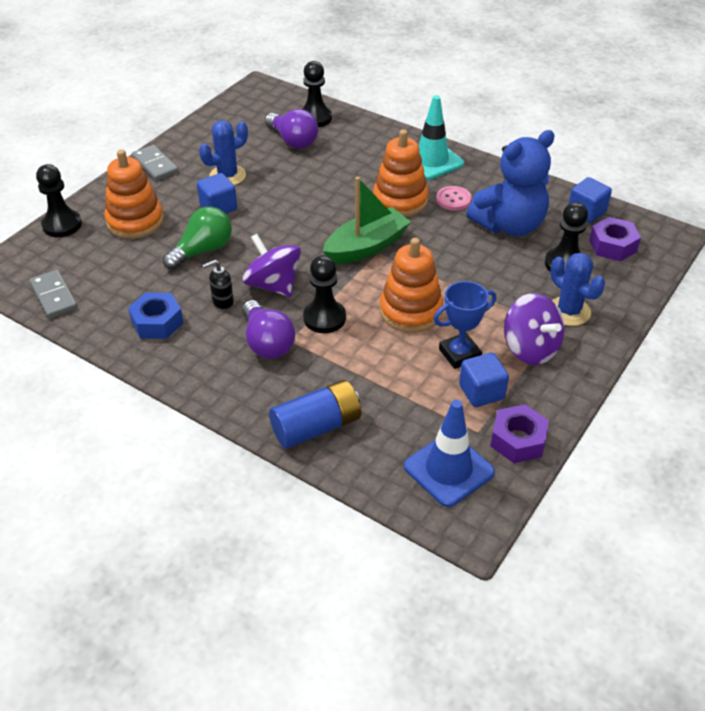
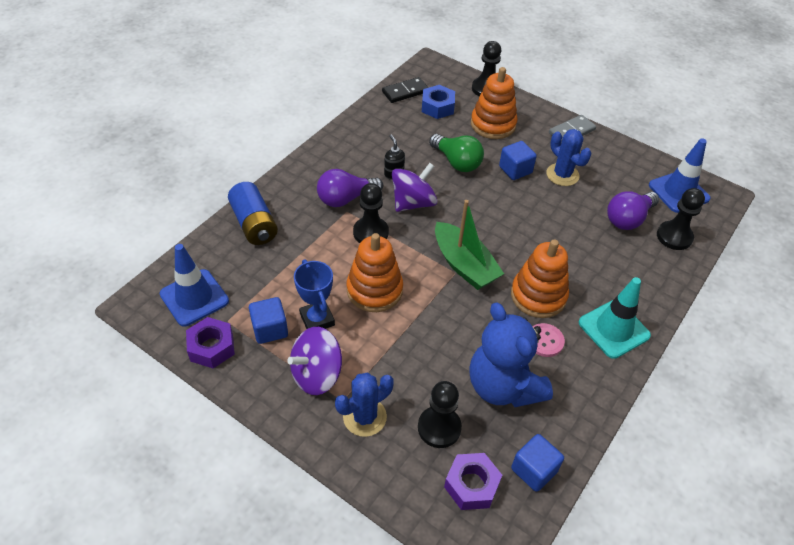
camera: 90 degrees right, 5 degrees up
(54, 296) = (405, 92): grey domino -> black domino
(157, 322) = (374, 141): blue nut -> blue nut (437, 107)
(254, 109) = (678, 192): none -> blue traffic cone

